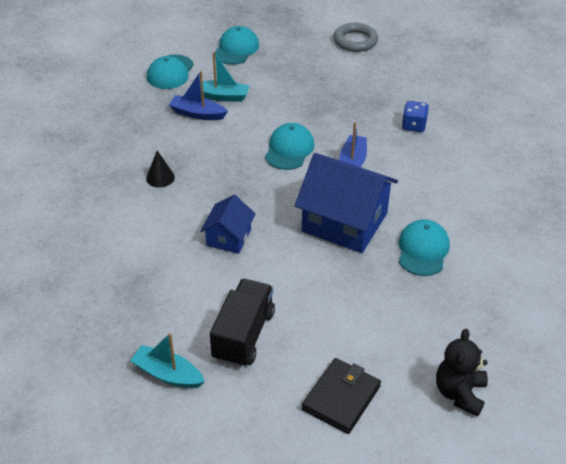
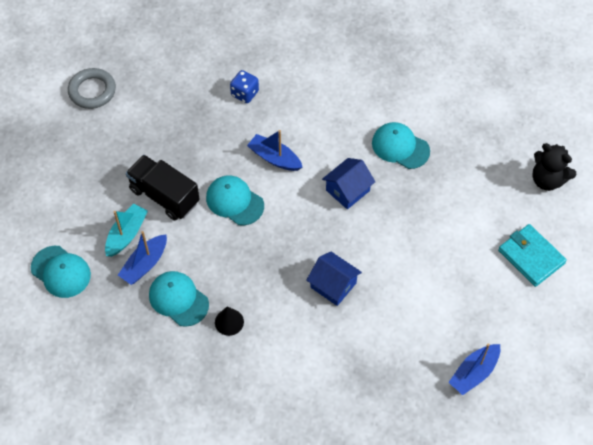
camera: 70 degrees left, 15 degrees up
(168, 374) = (474, 373): turquoise boat -> blue boat
(236, 49) = (50, 199): turquoise cap -> turquoise cap (178, 299)
(243, 335) = (450, 305): black truck -> black truck (164, 196)
(341, 398) = (531, 257): black wallet -> turquoise wallet
(345, 222) = (347, 190): blue house -> blue house, size x0.53

